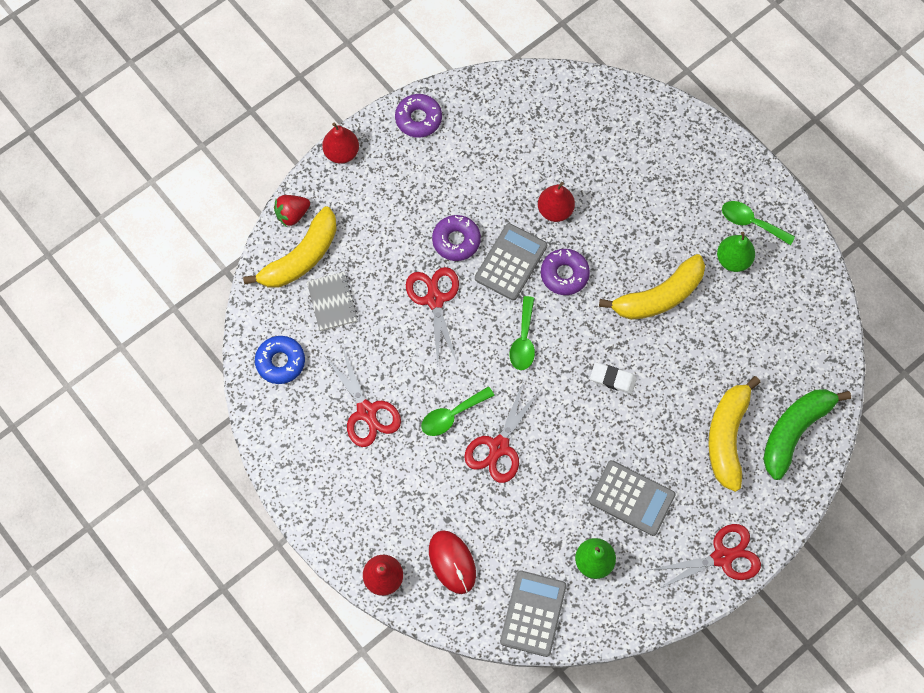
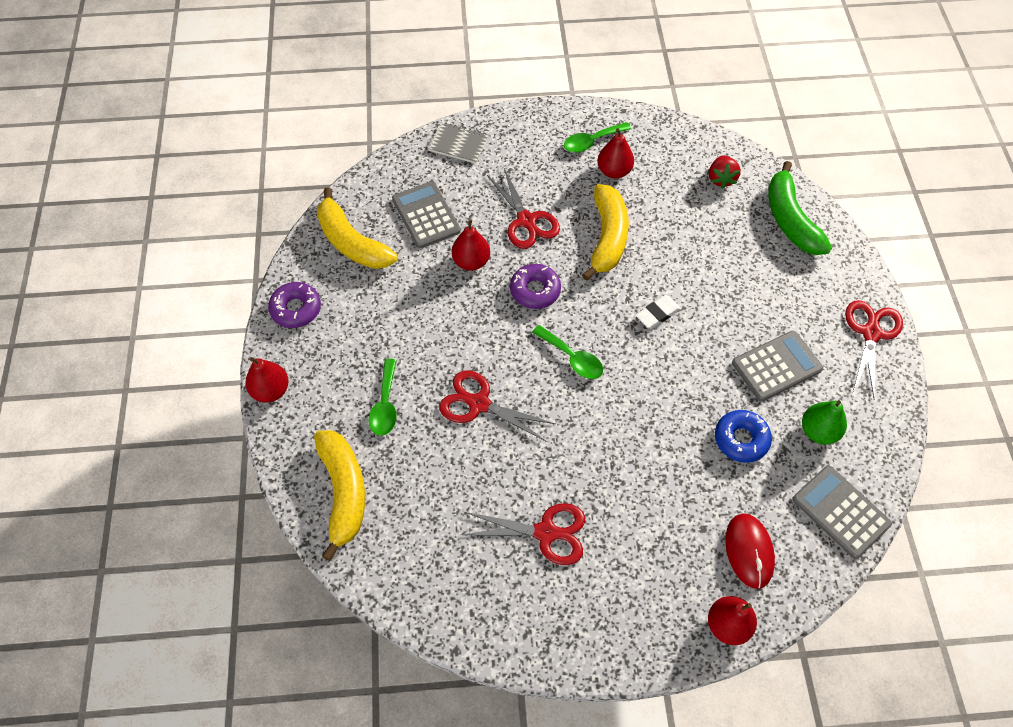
camera: 55 degrees left, 10 degrees down
(280, 362) = (435, 581): blue donut -> blue donut (741, 439)
(292, 214) = (293, 472): red strawberry -> red strawberry (721, 179)
(332, 302) = (411, 493): grey notebook -> grey notebook (458, 144)
(452, 415) = (602, 460): green spoon -> green spoon (385, 405)
(452, 562) = (749, 551): red mouse -> red mouse turned 75 degrees clockwise
(456, 240) = (436, 351): purple donut -> none
(499, 446) = (660, 440): red scissors -> red scissors (526, 220)
(511, 262) = (491, 322): grey calculator -> grey calculator (426, 215)
(727, 437) = (765, 266): yellow banana -> yellow banana (352, 242)
(733, 259) = (614, 171): green pear -> red pear

